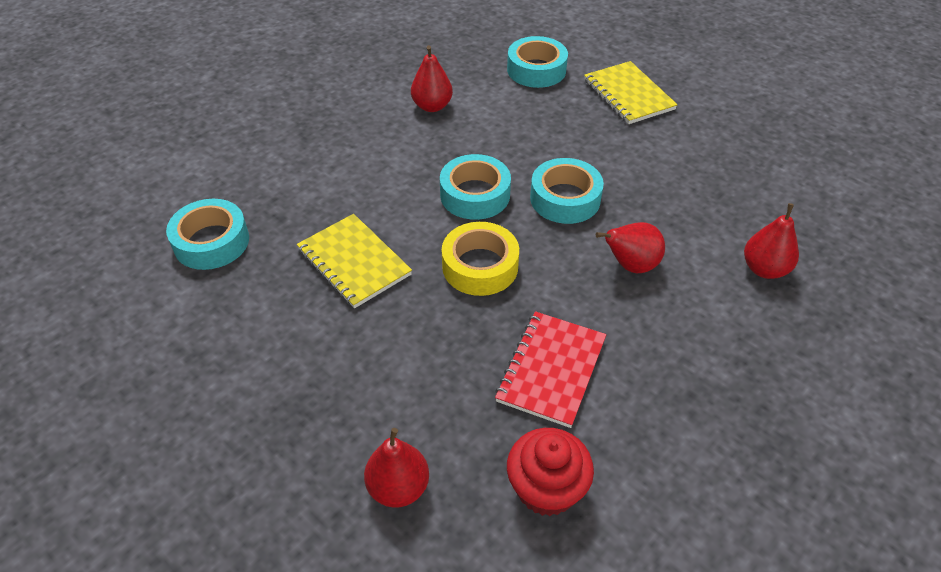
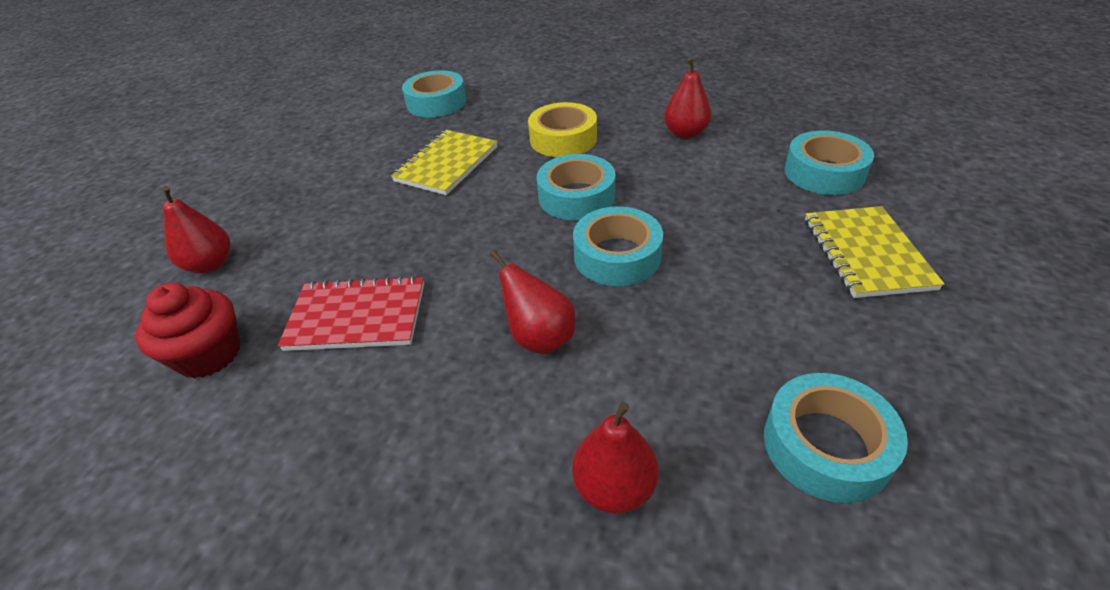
camera: 70 degrees right, 5 degrees down
(480, 266) = (478, 230): yellow tape -> yellow tape (563, 139)
(628, 95) = (866, 253): yellow notebook -> yellow notebook turned 45 degrees counterclockwise
(763, 179) = (826, 445): none -> turquoise tape

